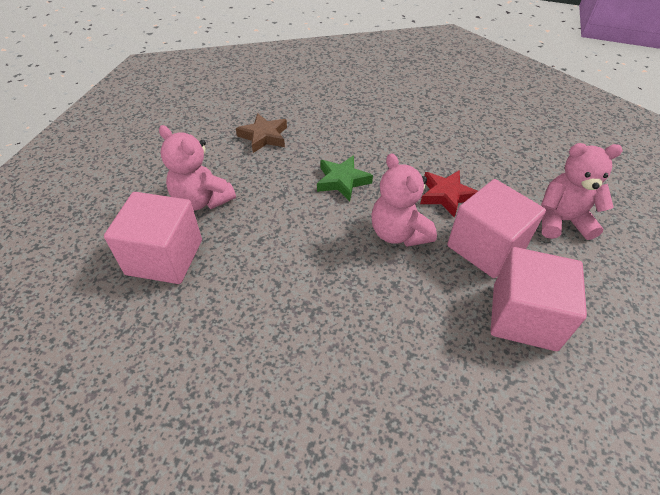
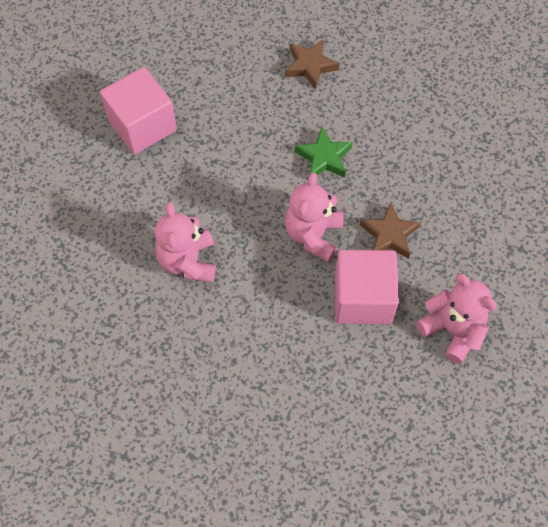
camera: 45 degrees right, 15 degrees up
(202, 200) = (207, 95): pink teddy bear -> pink teddy bear (188, 261)
(446, 195) = (389, 235): red star -> brown star
(524, 317) = (321, 363): pink cube -> none

